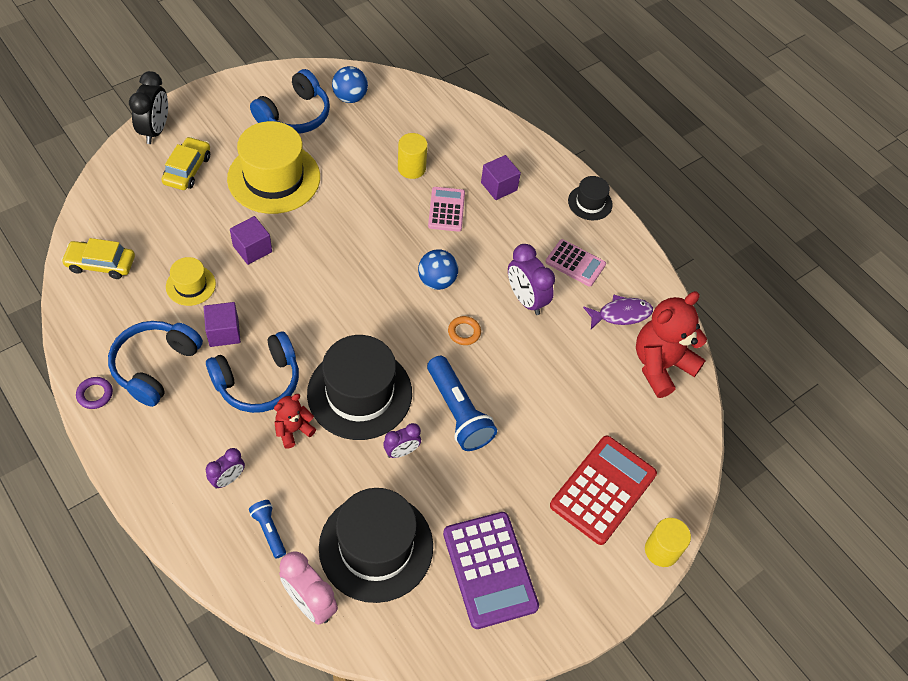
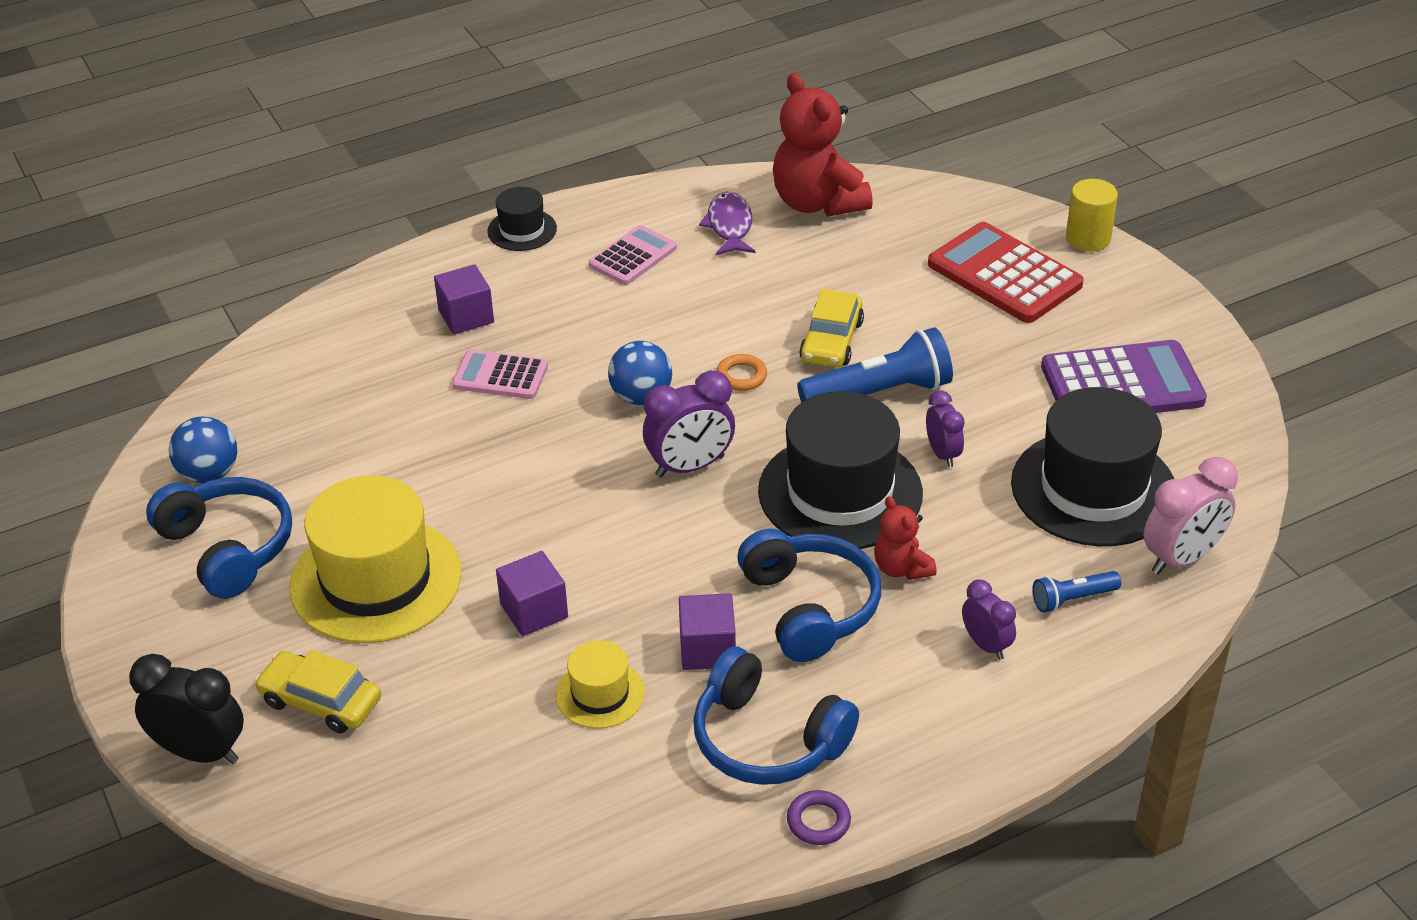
camera: 75 degrees left, 15 degrees down
(101, 264) = (527, 826): yellow car -> yellow car (831, 341)
(411, 168) = (401, 408): yellow cylinder -> none
(526, 299) = (691, 310): purple clock -> purple clock (690, 466)

